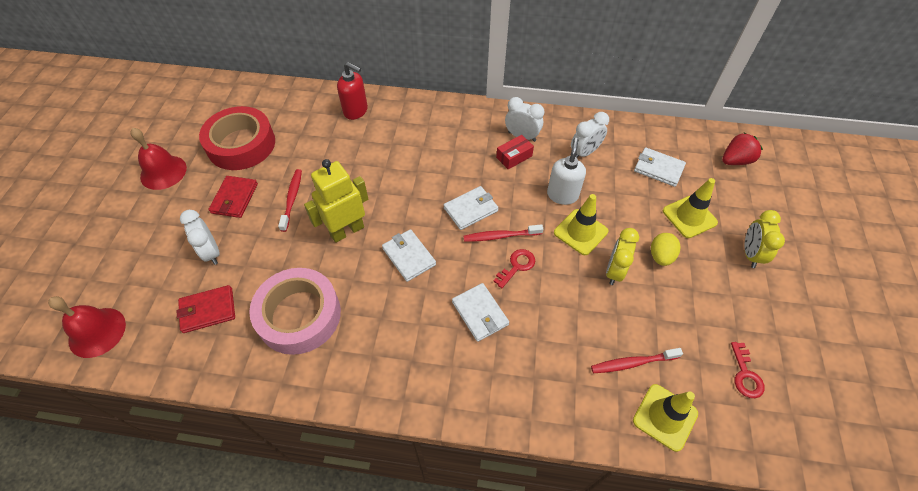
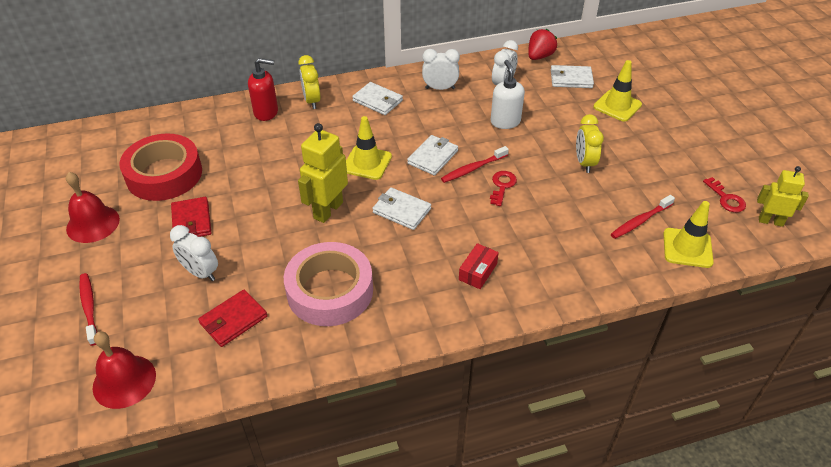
camera: 25 degrees left, 10 degrees down
(292, 199) = (253, 203): red toothbrush -> red toothbrush (89, 308)
(480, 313) = (494, 231): white wallet -> white wallet (378, 101)
(514, 157) = (444, 106): red box -> red box (478, 272)
(580, 232) = (538, 144): yellow traffic cone -> yellow traffic cone (367, 163)
(660, 256) = (613, 140): yellow egg -> none
(735, 160) = (627, 56): red strawberry -> red strawberry (539, 56)
(750, 254) = (679, 117): yellow clock -> yellow clock (312, 101)
(781, 424) = (770, 221): none -> yellow robot

